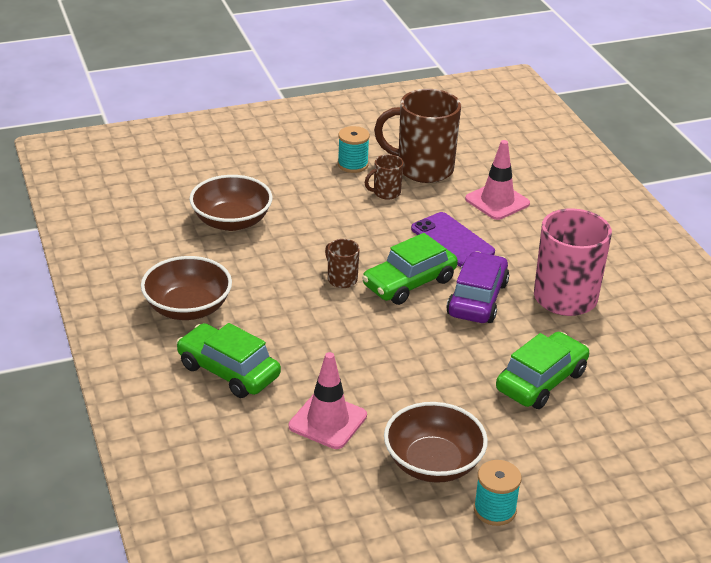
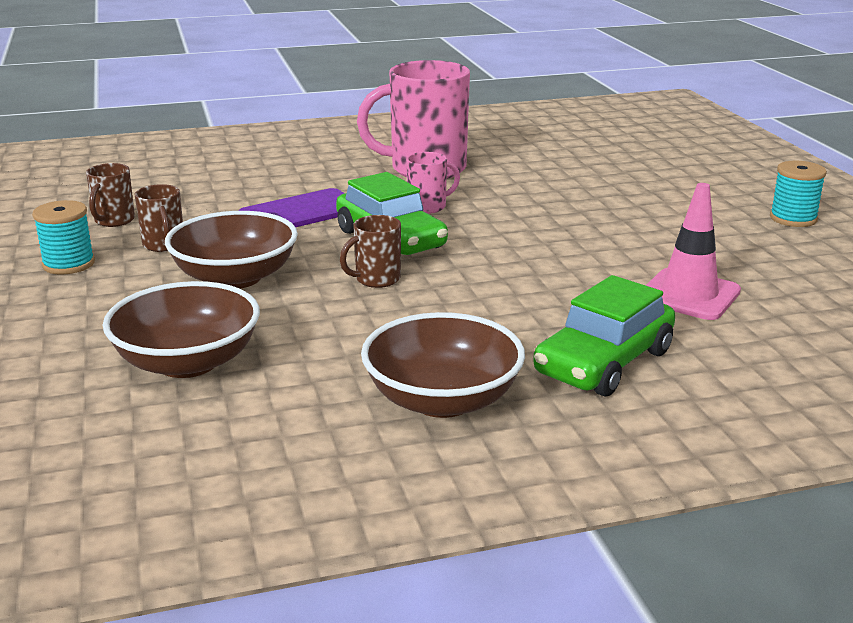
camera: 85 degrees left, 10 degrees down
(423, 169) = (114, 221): brown mug -> brown mug, size x0.47
(433, 463) = (737, 242): brown bowl -> brown bowl (235, 278)
(477, 299) = (428, 207): purple car -> pink mug
(497, 201) = (219, 186): pink traffic cone -> none
(541, 381) = (577, 188): green car -> none

